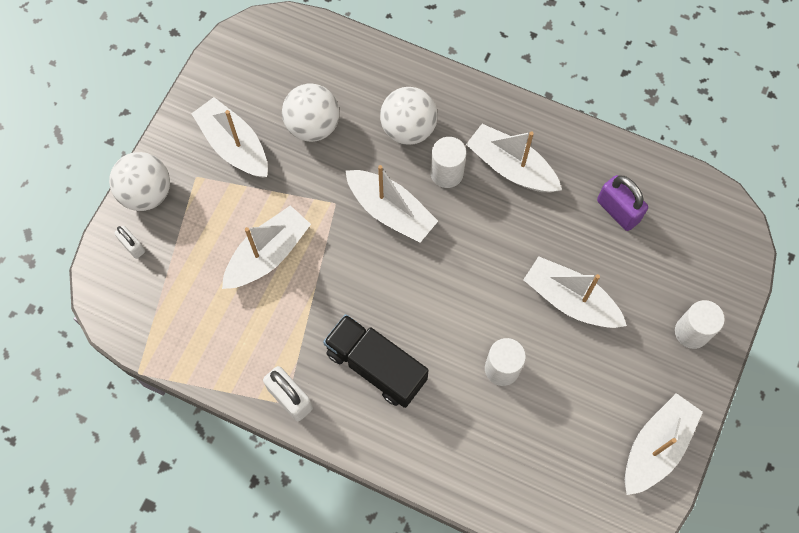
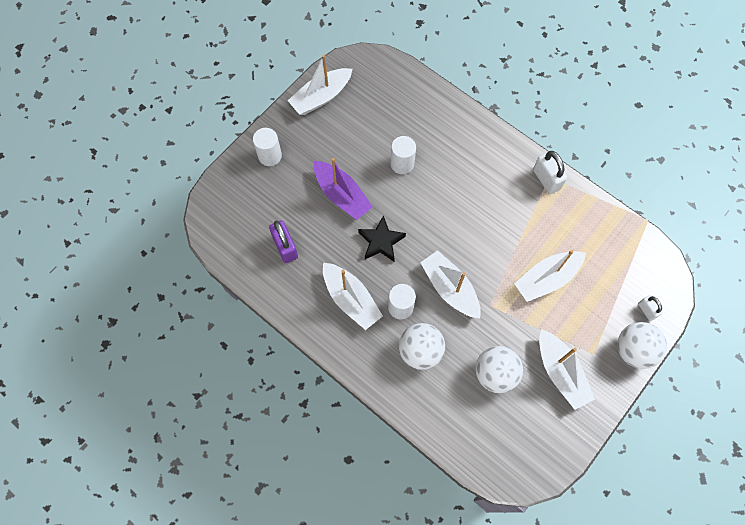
camera: 165 degrees left, 0 degrees up
(376, 366) = (485, 185): black truck -> none
(496, 249) = (381, 242): none -> black star
(570, 300) = (341, 195): white boat -> purple boat

